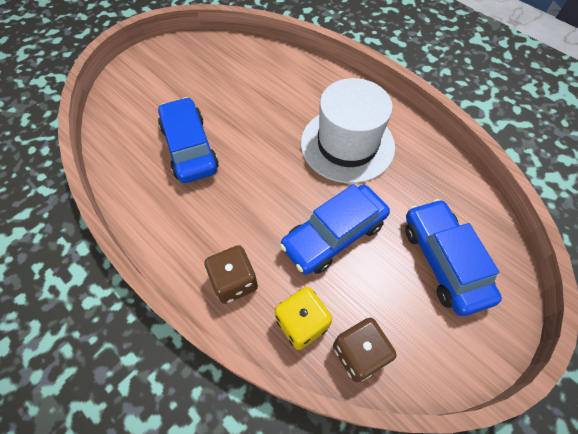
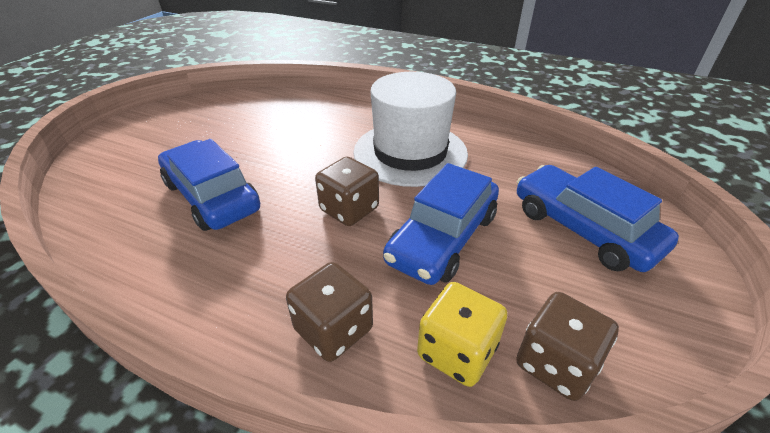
camera: 20 degrees left, 20 degrees down
(278, 188) = (349, 209): none -> brown dice

